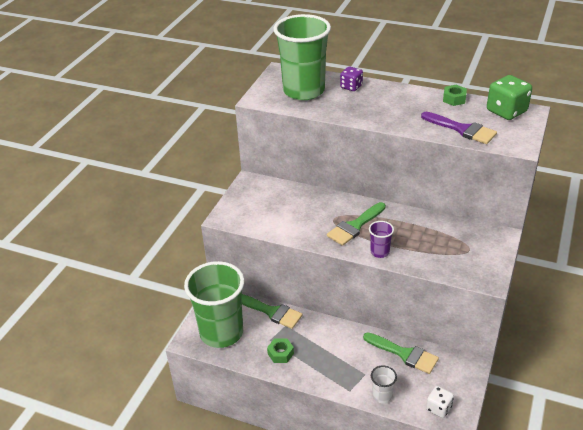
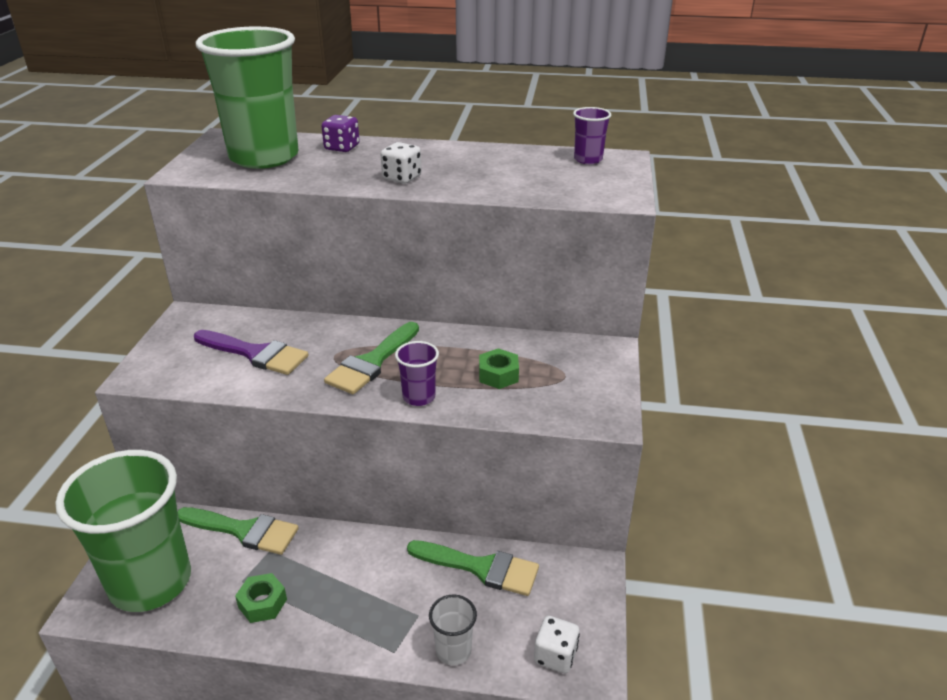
camera: 15 degrees left, 5 degrees down
(385, 116) = (402, 178): none -> white dice
(454, 99) = (505, 151): green nut -> green nut (498, 375)
(462, 129) = (528, 185): purple brush -> purple brush (256, 354)
(506, 111) = (588, 159): green dice -> purple cup

